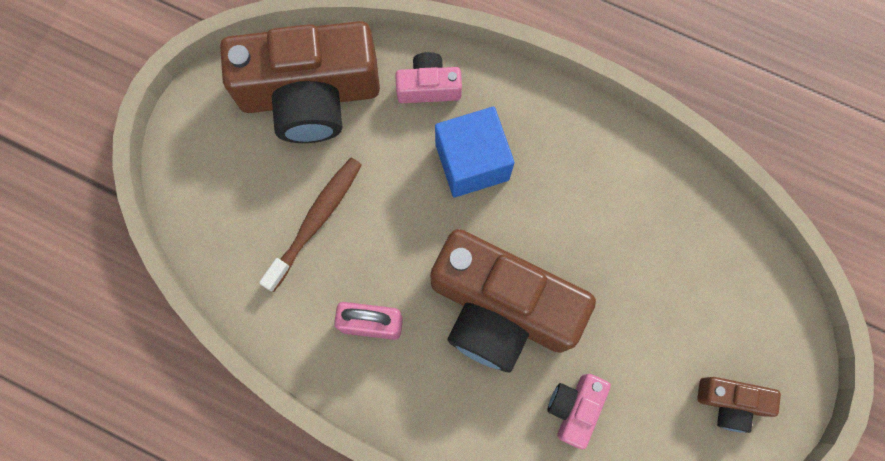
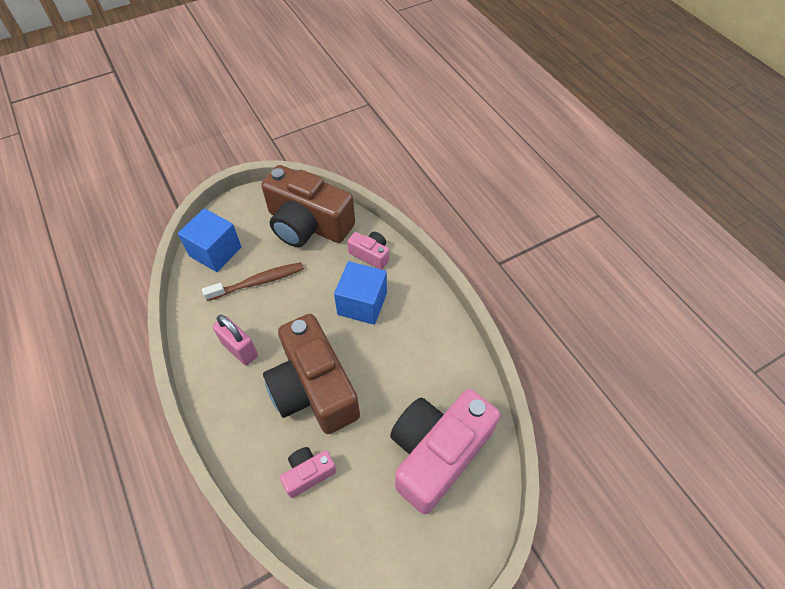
camera: 35 degrees right, 20 degrees down
(219, 217) = (215, 251): none -> blue cube
(693, 286) = (437, 453): none -> pink camera
(730, 402) = (406, 542): brown camera -> none

